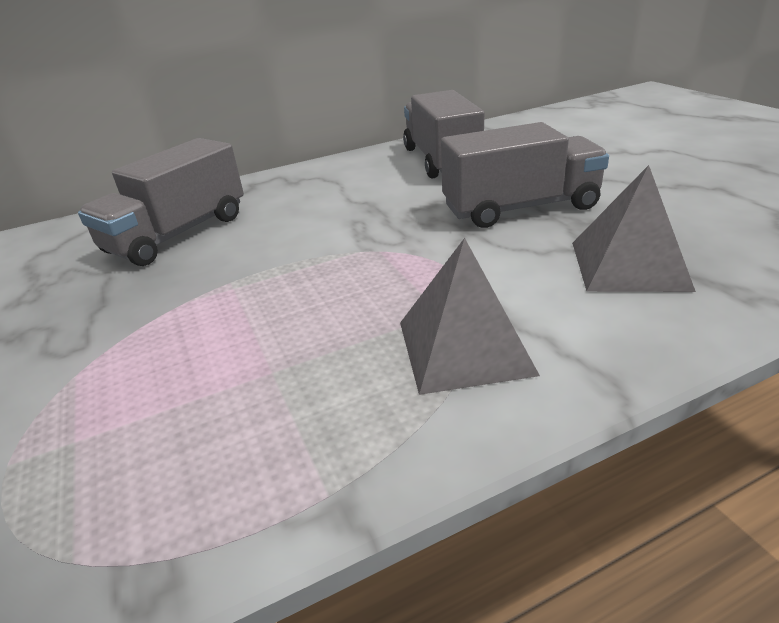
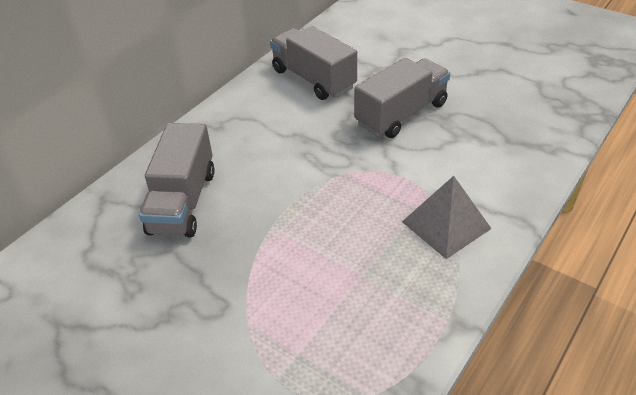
camera: 30 degrees left, 10 degrees up
(629, 265) = (488, 144): grey pyramid -> none

